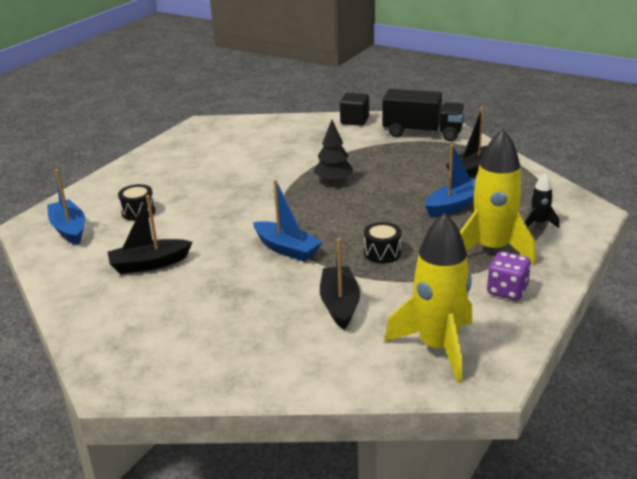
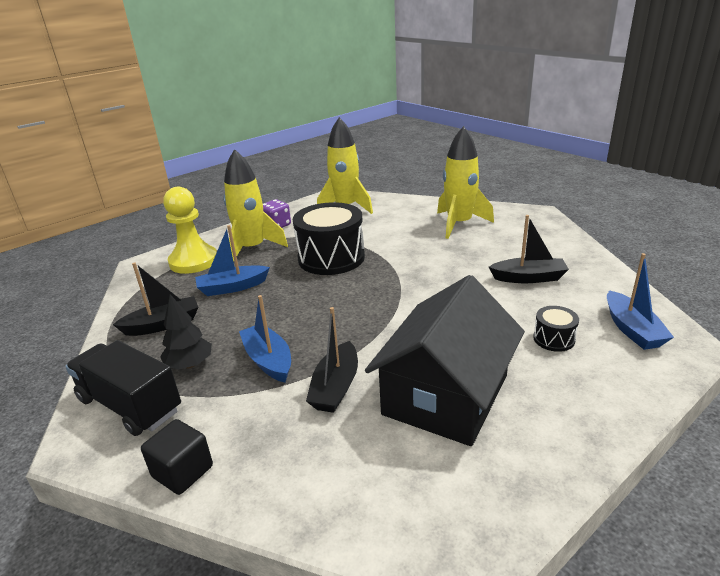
camera: 160 degrees left, 0 degrees up
(220, 169) = (445, 394): none -> black house
(238, 337) = (459, 224): none -> yellow rocket
(286, 249) = (404, 272): blue boat -> blue boat (268, 360)
(333, 180) = (314, 340): black tree -> black tree (189, 364)
(340, 304) = (386, 231): black boat -> black boat (335, 387)
(382, 253) = (331, 258): black drum -> black drum, size x2.21
(539, 223) = (193, 261): black rocket -> yellow pawn

